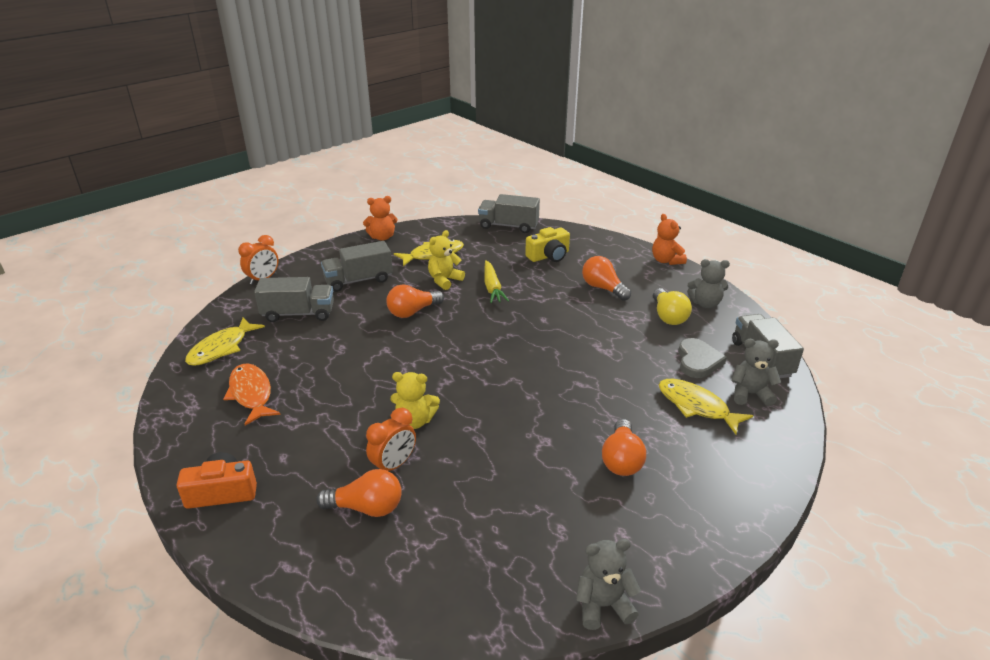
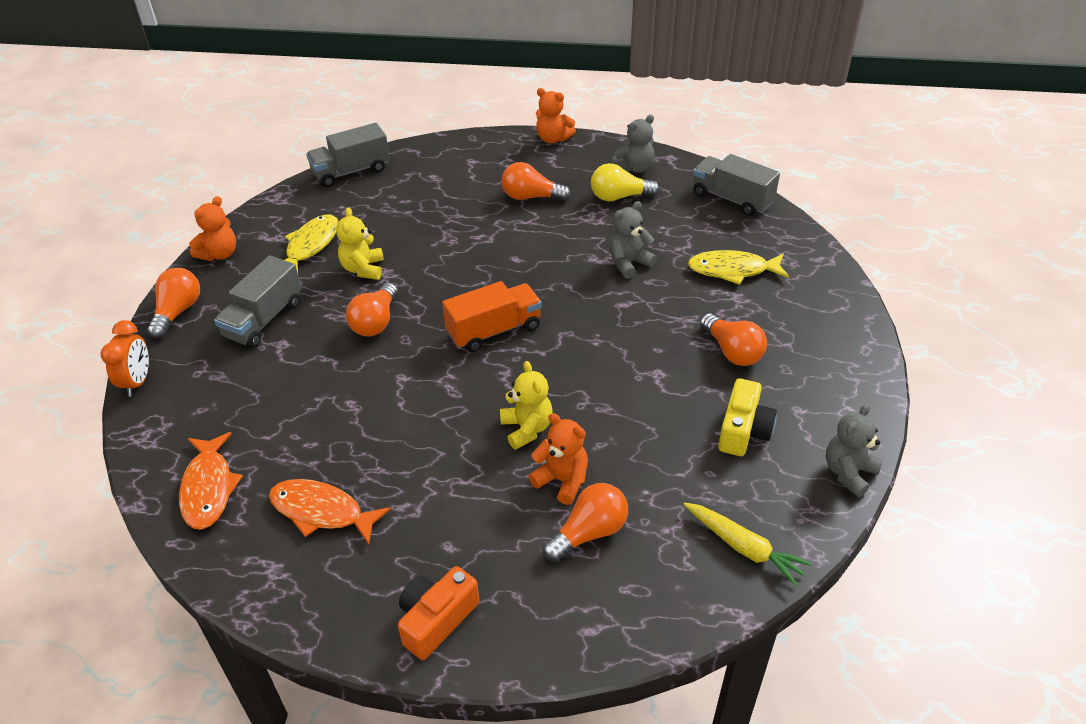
camera: 40 degrees left, 10 degrees up
(221, 348) = (208, 488): yellow fish -> orange fish
(298, 314) = (246, 396): grey truck -> none
(325, 255) = (178, 312): none -> orange light bulb
(394, 465) = (562, 480): orange clock -> orange teddy bear
(415, 421) = (527, 429): yellow teddy bear -> yellow teddy bear turned 75 degrees counterclockwise
(473, 353) = (494, 330): none -> orange truck
(492, 287) = (424, 251): yellow carrot -> yellow carrot (743, 547)
(549, 256) = (437, 187): yellow camera -> yellow camera (743, 430)
(668, 316) = (619, 197): yellow light bulb -> yellow light bulb turned 135 degrees clockwise
(698, 361) = (689, 228): grey heart -> none
(750, 394) = (757, 236): grey teddy bear -> grey teddy bear (629, 263)

